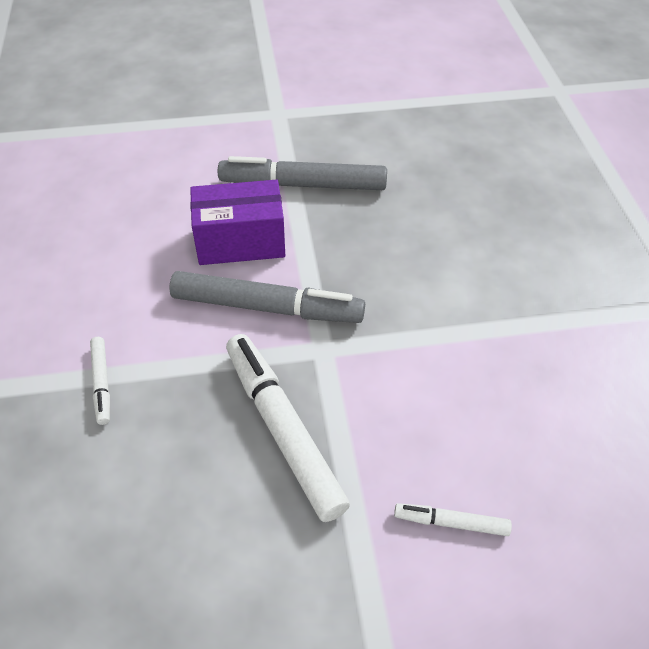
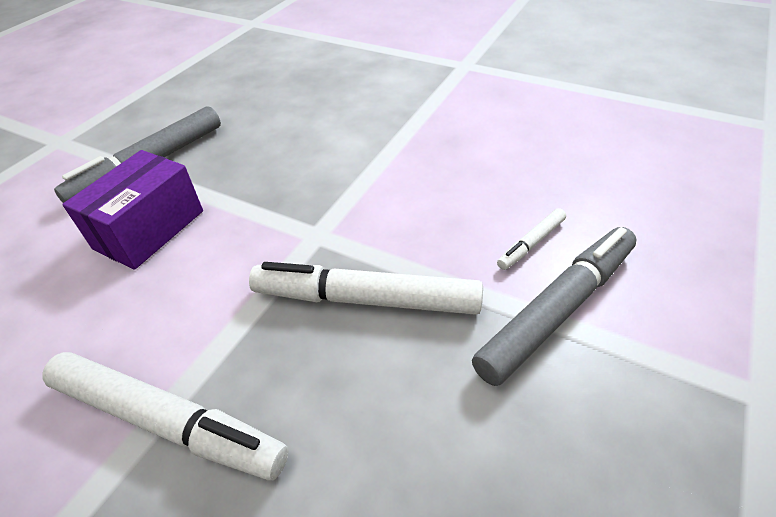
camera: 50 degrees left, 5 degrees down
(102, 383) = (168, 421): white marker -> white marker, size x2.09
(267, 307) = (237, 247): grey marker -> grey marker (557, 309)

